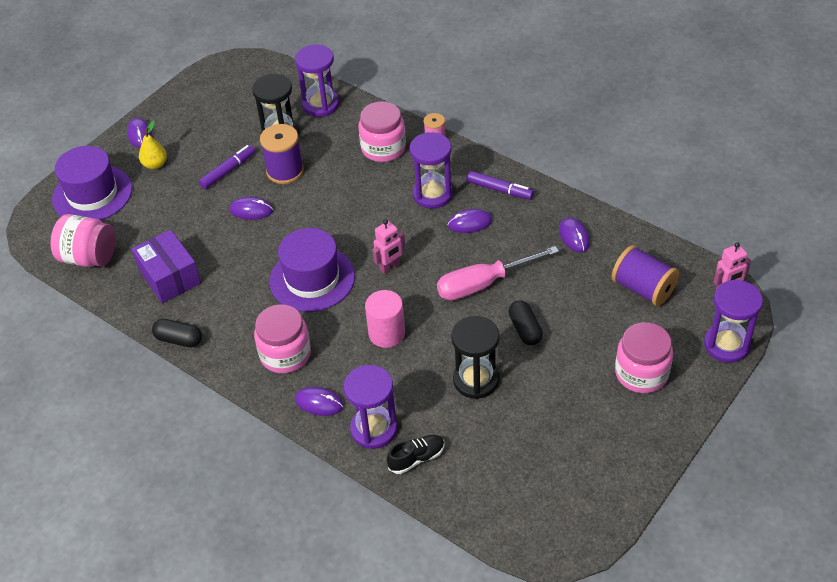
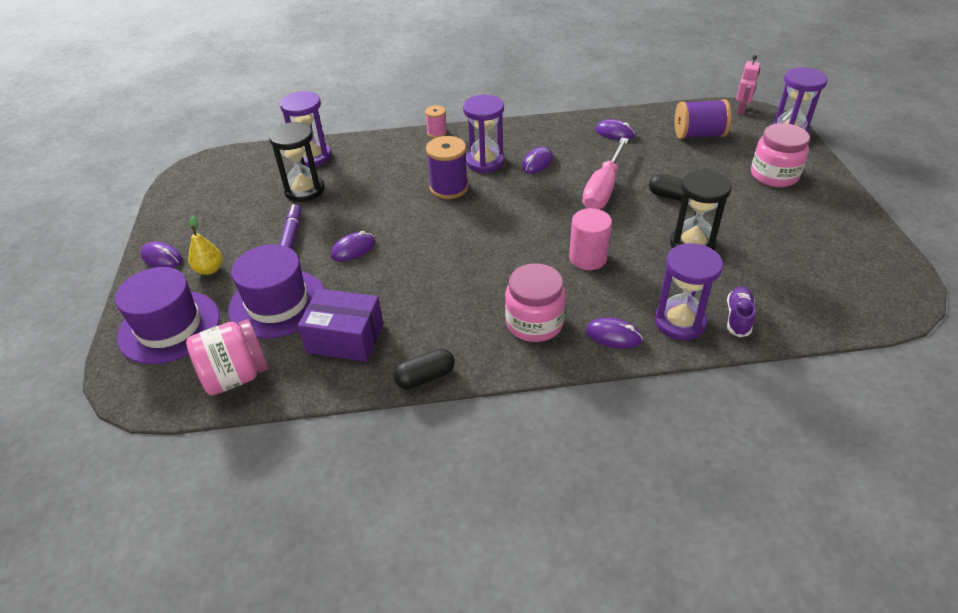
camera: 45 degrees left, 5 degrees down
(285, 171) = (344, 209): purple spool -> purple spool (449, 188)
(312, 279) = (476, 261): purple hat -> purple hat (277, 303)
(319, 403) = (613, 335): purple mouse -> purple mouse turned 45 degrees clockwise
(383, 148) = (405, 156): pink jar -> none
(390, 267) = (523, 218): pink robot -> none
(416, 458) = (738, 318): black shoe -> purple shoe
(499, 189) = (526, 135): purple marker -> none

